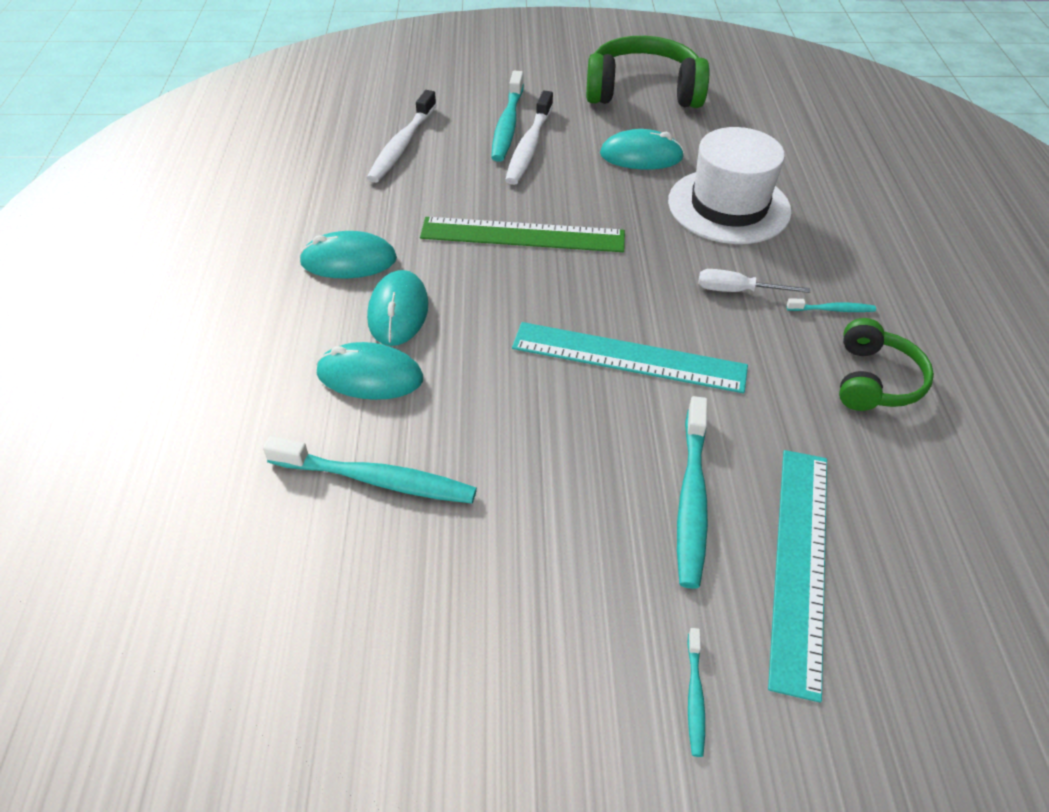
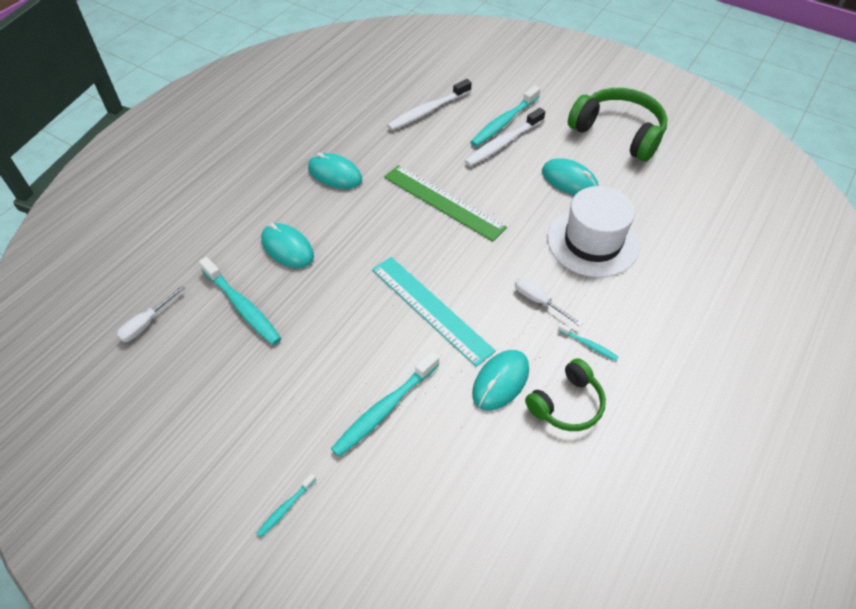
camera: 35 degrees right, 5 degrees up
(245, 580) = (147, 323): none -> white screwdriver
(398, 312) = (333, 217): turquoise mouse -> turquoise mouse (500, 381)
(800, 563) = (407, 479): turquoise ruler -> none

